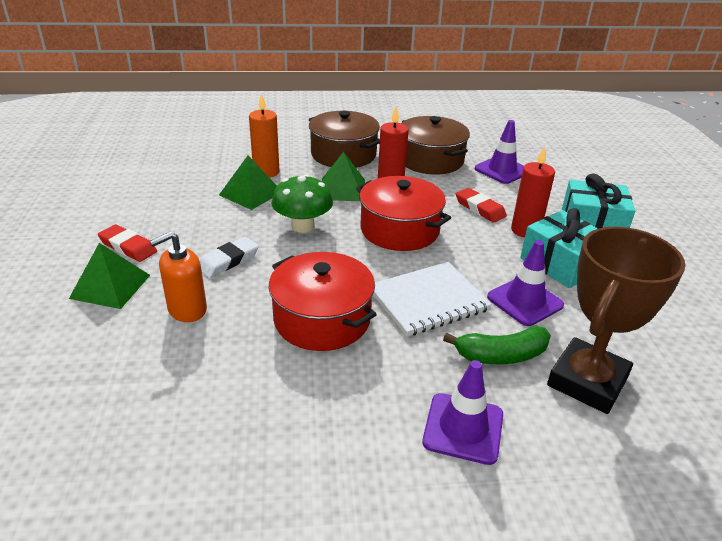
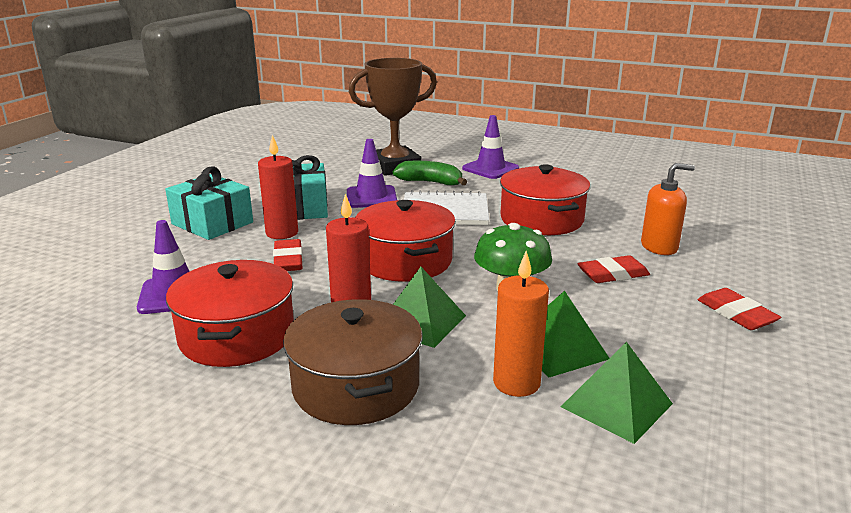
camera: 150 degrees left, 10 degrees down
(110, 286) = (742, 279): green pyramid -> green pyramid (616, 405)
(228, 261) = (613, 274): white eraser -> red eraser
(430, 160) = (237, 336): brown pot -> red pot

